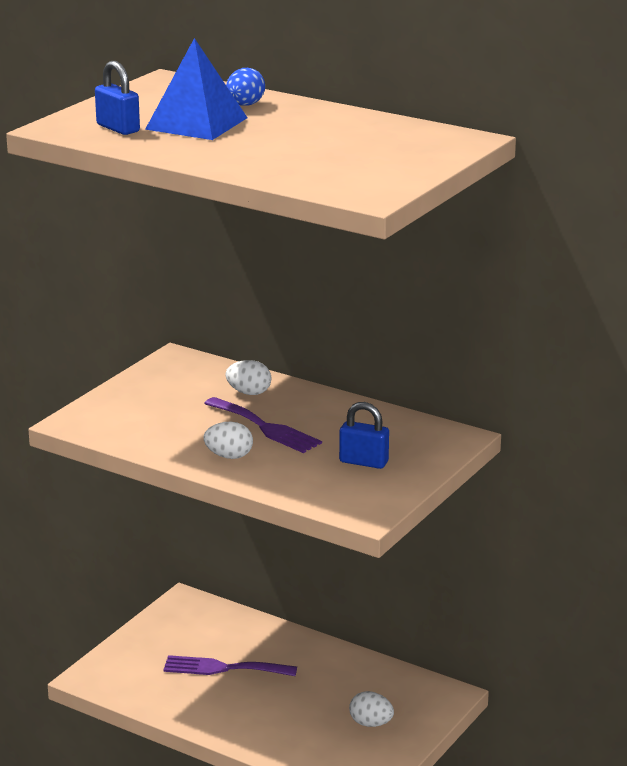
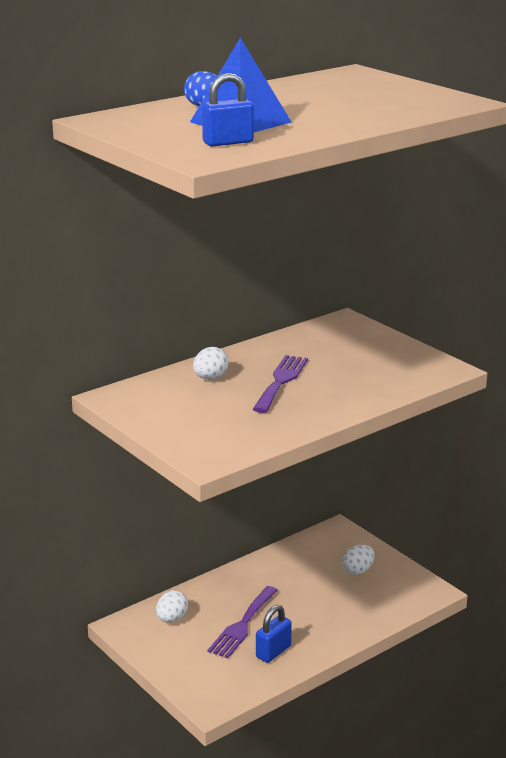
camera: 70 degrees left, 0 degrees up
(229, 456) = (323, 403): white egg -> white egg (172, 619)
(265, 427) = (281, 381): purple fork -> purple fork turned 45 degrees counterclockwise
(363, 462) = (365, 356): blue padlock -> blue padlock (273, 652)

